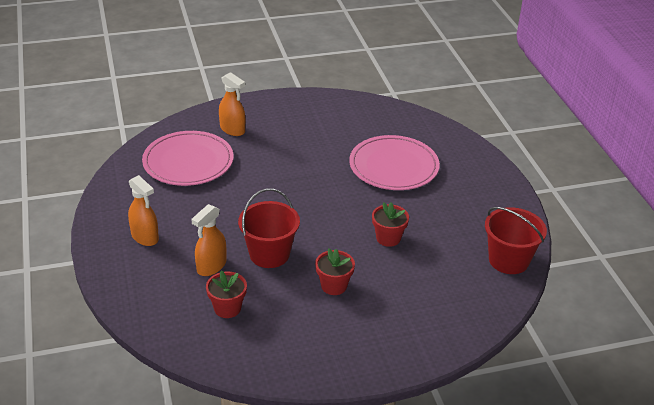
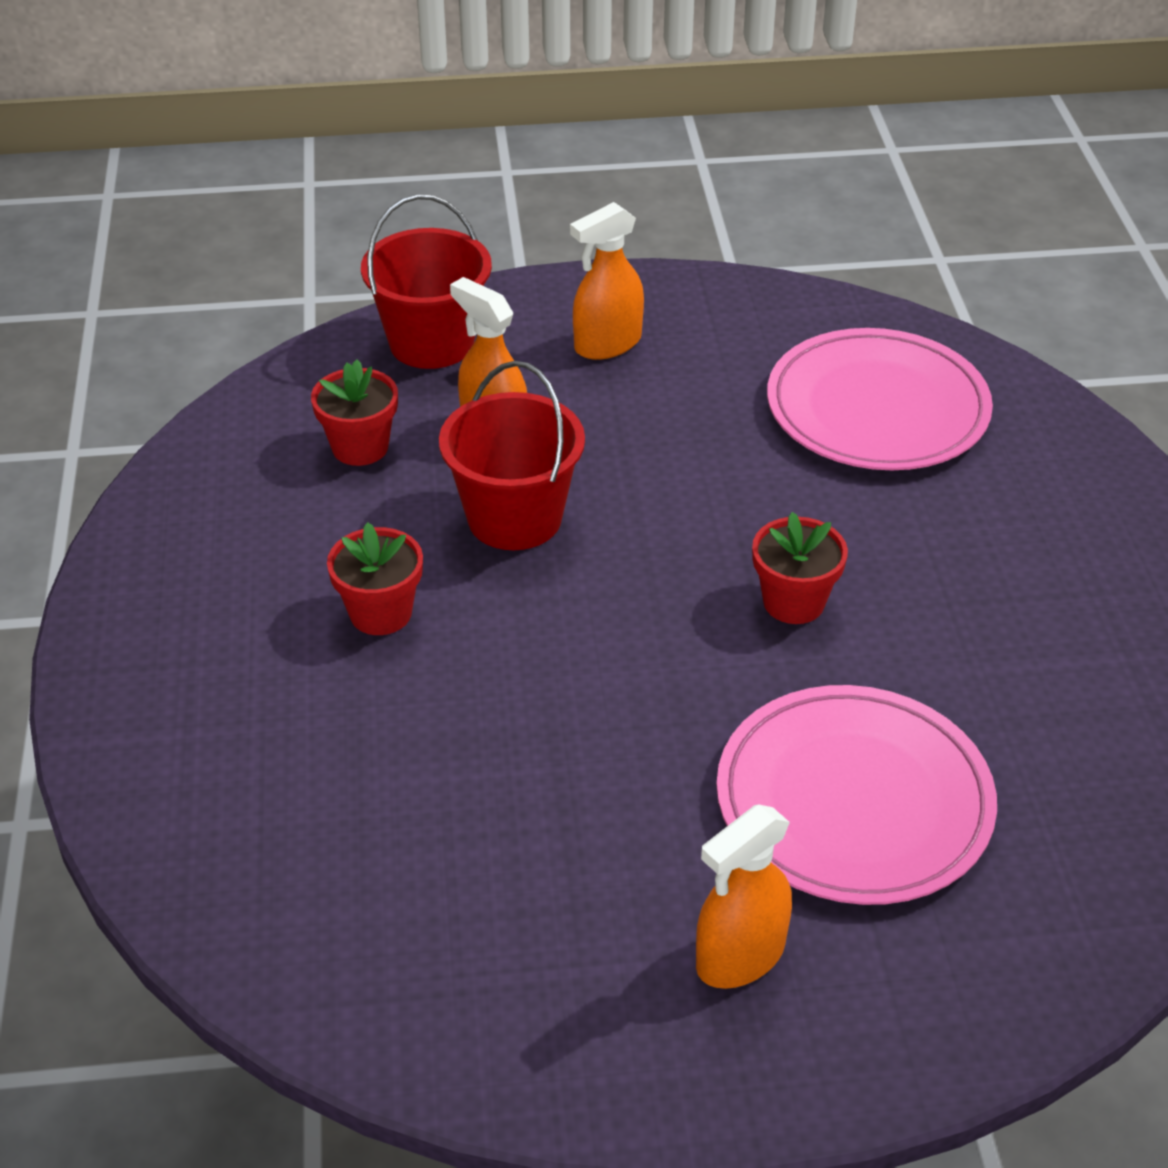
camera: 100 degrees right, 5 degrees up
(232, 129) = (1024, 486): orange spray bottle -> orange spray bottle (740, 956)
(388, 238) = (530, 737): red flower pot -> red flower pot (793, 602)
(508, 260) = (382, 996): red bucket -> red bucket (431, 343)

